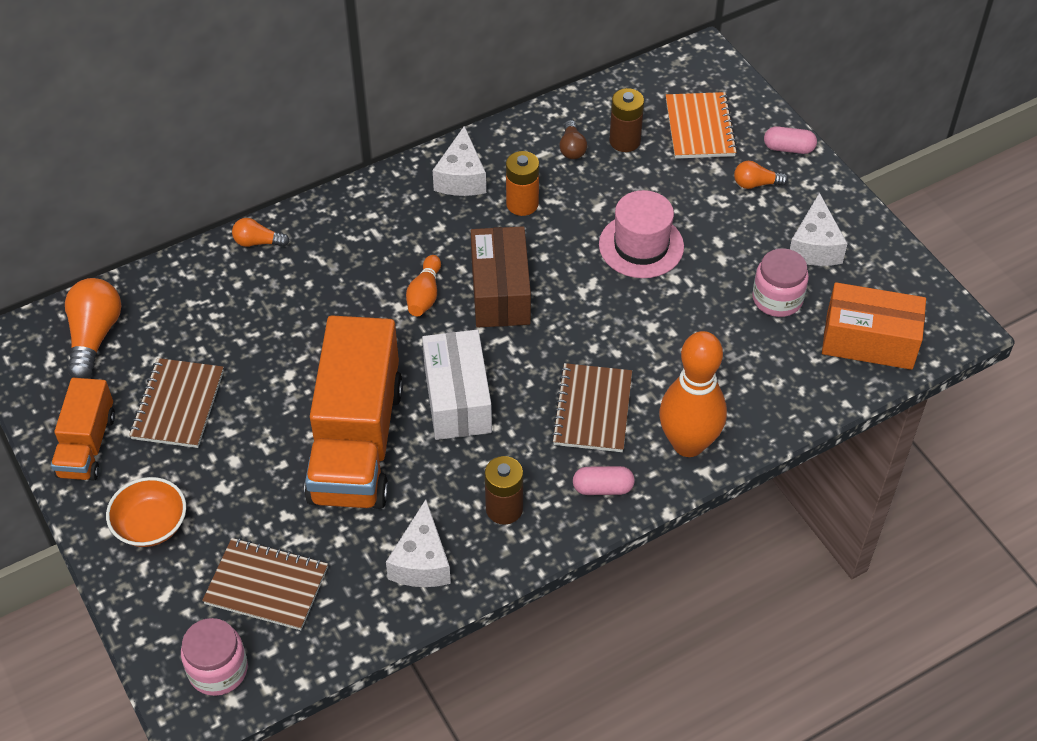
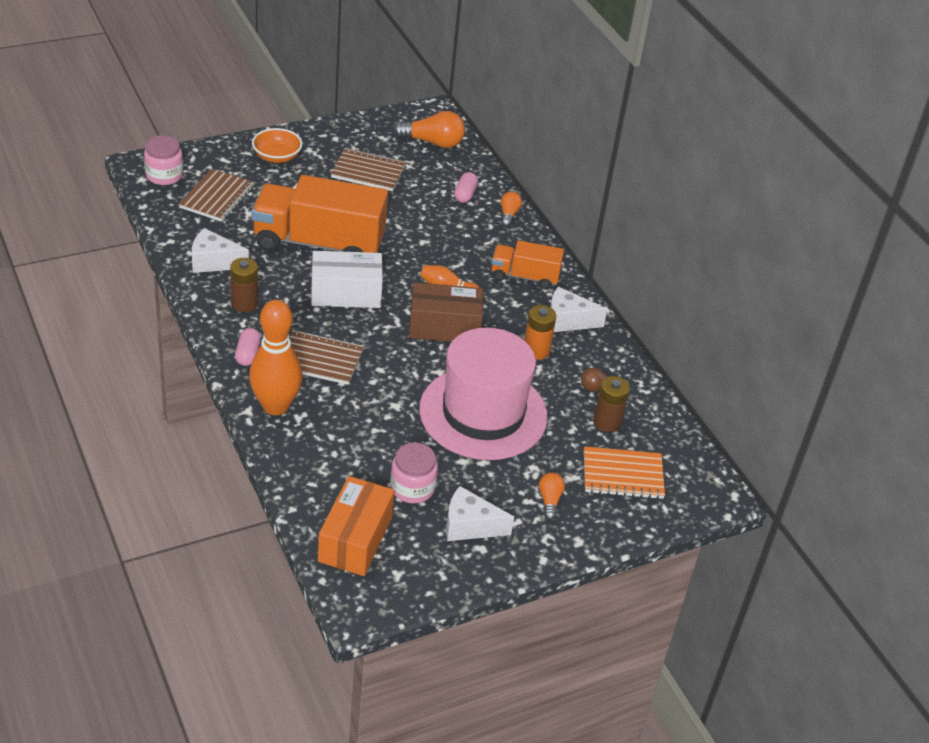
camera: 90 degrees right, 10 degrees down
(87, 445) = (344, 136): orange truck -> orange truck (524, 276)
(641, 246) = (483, 413): pink hat -> pink hat, size x1.76
(788, 148) = (594, 533): pink capsule -> pink capsule (465, 194)

